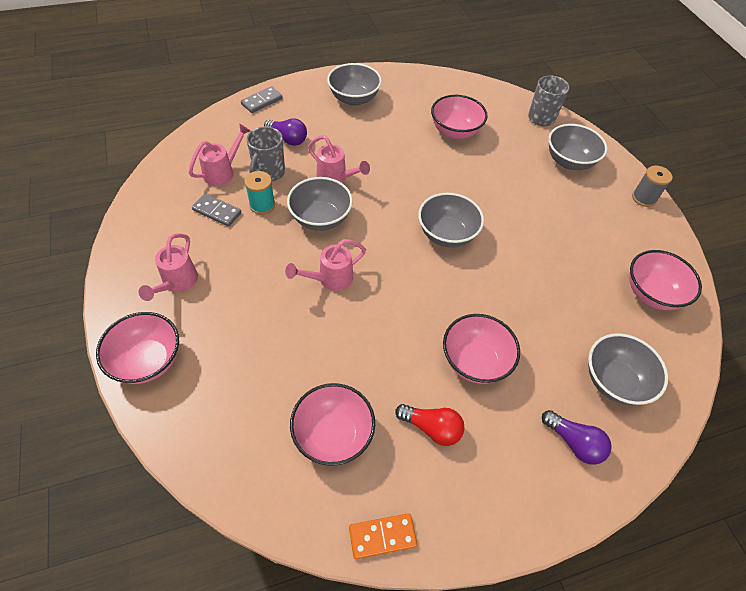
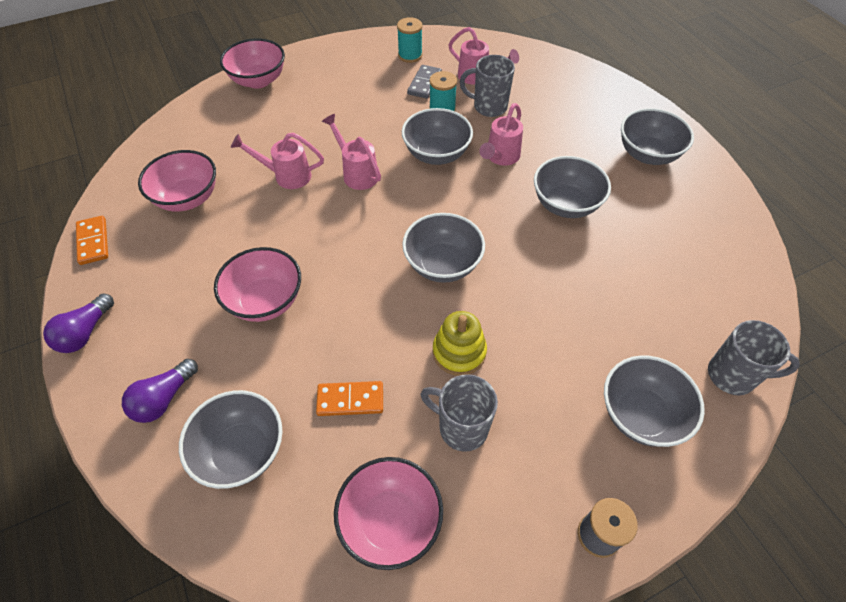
camera: 85 degrees right, 0 degrees up
(165, 216) = (410, 55): none -> turquoise spool
(177, 283) = (336, 78): pink watering can -> pink watering can (286, 175)
(262, 101) = (598, 82): grey domino -> none
(288, 139) = (547, 112): purple light bulb -> purple light bulb (85, 333)
(396, 153) = (565, 204): none -> grey bowl
(432, 428) = (189, 268): red light bulb -> none
(455, 131) = (638, 262): pink bowl -> none
(526, 238) = (459, 352): none -> yellow stacking toy
(567, 307) = (350, 400): none -> orange domino
(584, 247) = (461, 427): none -> grey mug

